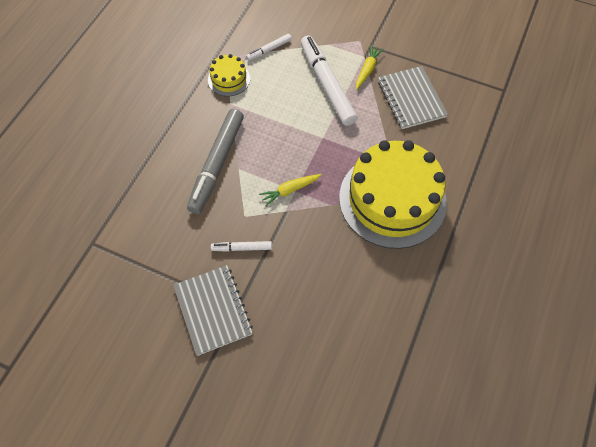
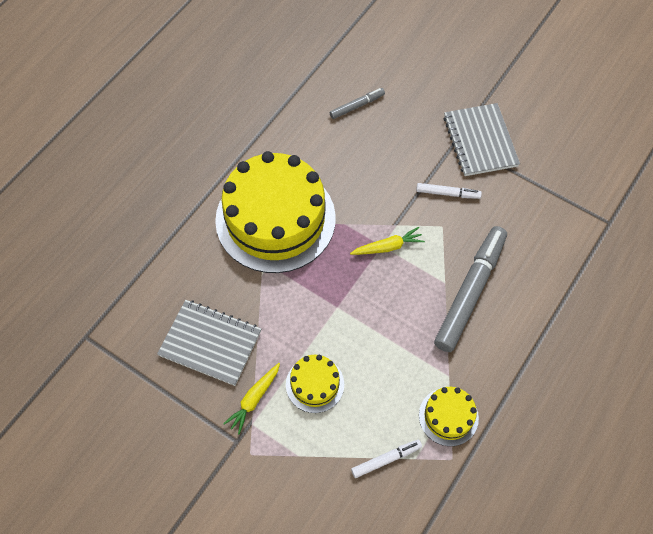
camera: 170 degrees left, 0 degrees up
(327, 84) = (315, 384): white marker -> yellow cake
(345, 332) = (357, 106): none -> grey marker
(411, 99) = (210, 343): grey notebook -> grey notebook turned 60 degrees counterclockwise

